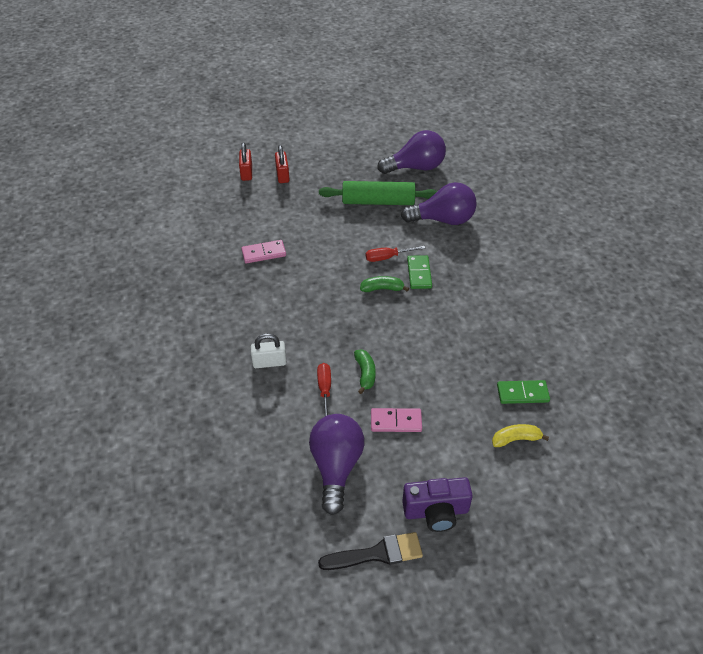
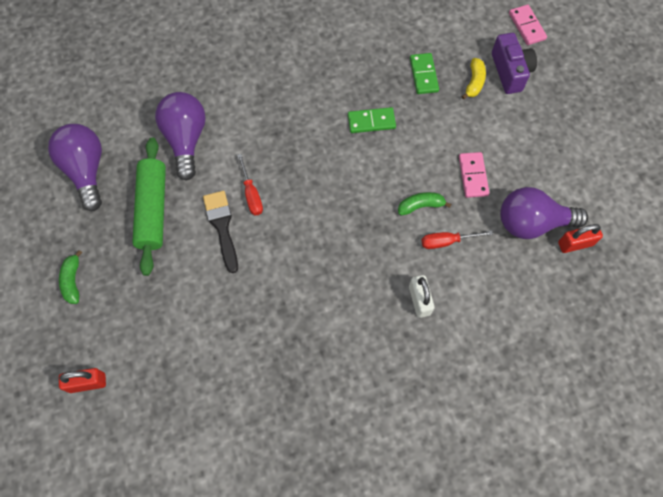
camera: 95 degrees left, 20 degrees up
(264, 253) = (250, 333): pink domino -> pink domino (526, 26)
(282, 175) = (95, 332): red padlock -> red padlock (575, 244)
(377, 553) = (606, 184): black brush -> black brush (222, 226)
(382, 289) = (301, 197): green banana -> green banana (73, 281)
(419, 273) = (275, 162): green domino -> green domino (371, 122)
(436, 512) = (558, 142): purple camera -> purple camera (510, 71)
(515, 439) = (474, 82): yellow banana -> yellow banana turned 150 degrees counterclockwise

